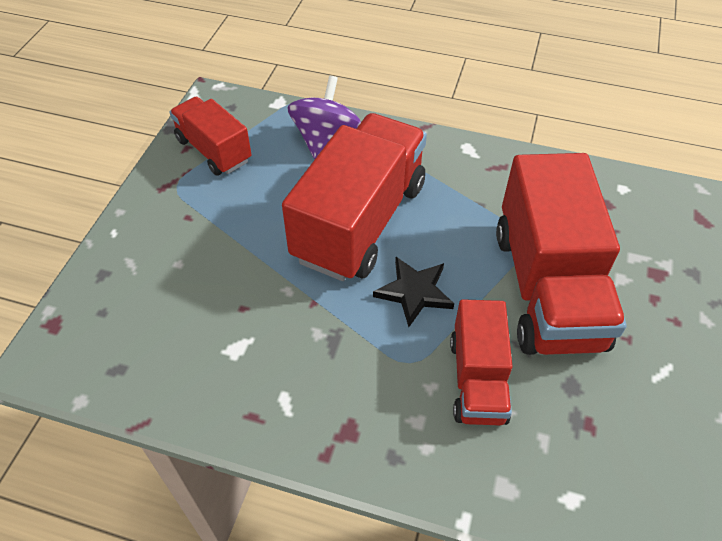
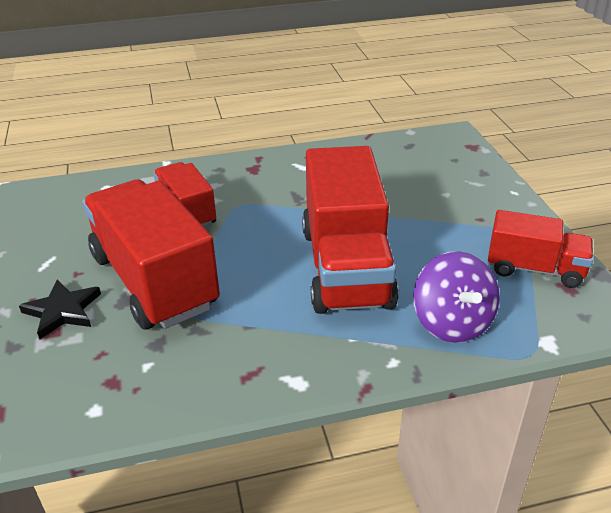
camera: 150 degrees right, 15 degrees down
(414, 292) = (262, 239): black star -> black star (62, 311)

